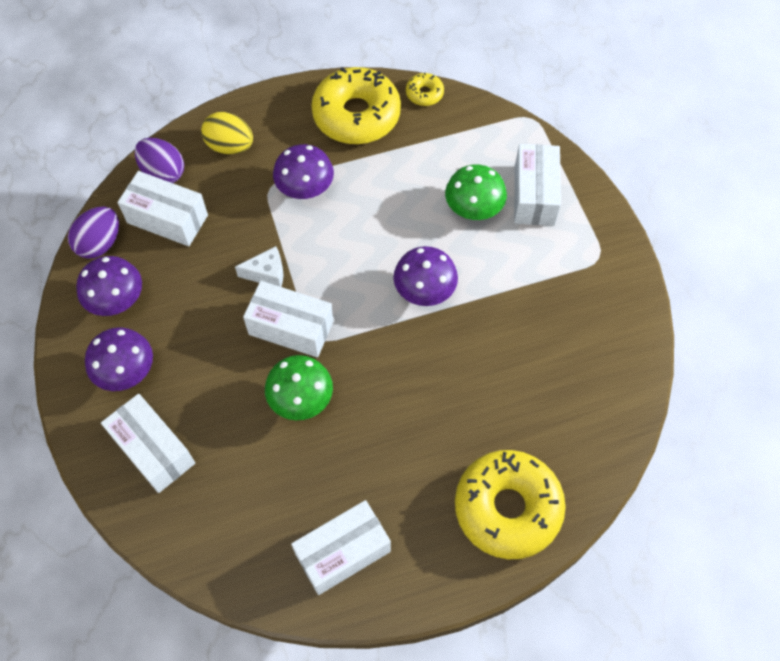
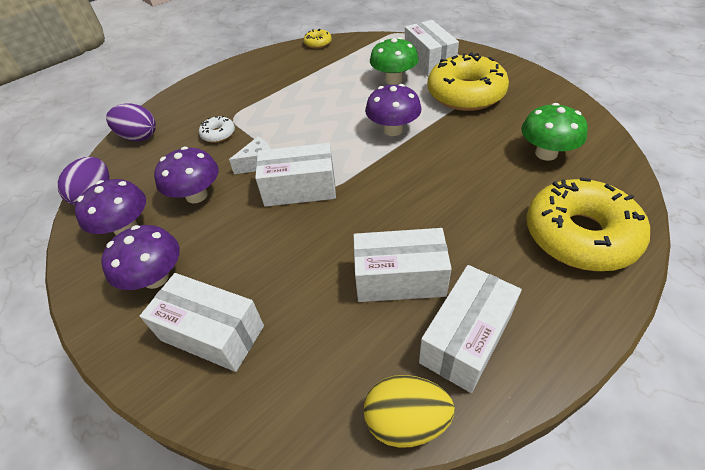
camera: 20 degrees left, 15 degrees down
(167, 219) = (154, 161): white box -> white box (399, 278)
(230, 146) = (189, 107): yellow egg -> yellow egg (406, 421)
(244, 208) = (218, 134): none -> white donut
(301, 399) = (340, 232): green mushroom -> green mushroom (546, 153)
(305, 189) = (262, 109): purple mushroom -> purple mushroom (196, 195)
(356, 115) = (277, 65): yellow donut -> yellow donut (465, 94)

